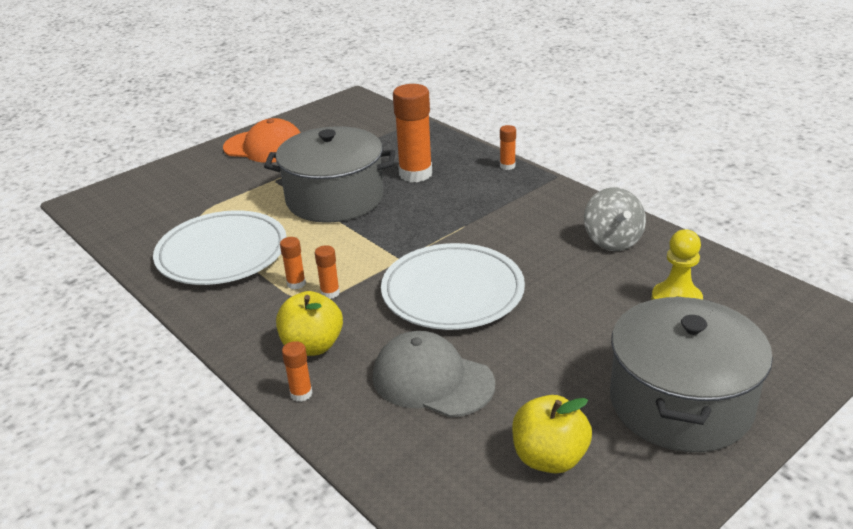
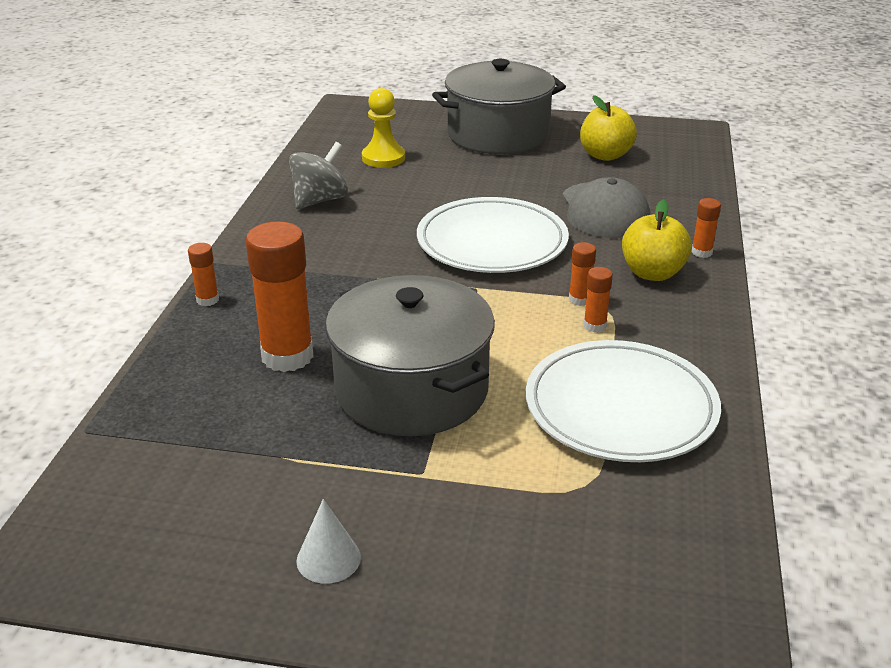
camera: 130 degrees left, 0 degrees up
(265, 147) = (328, 558): orange cap -> white cone

